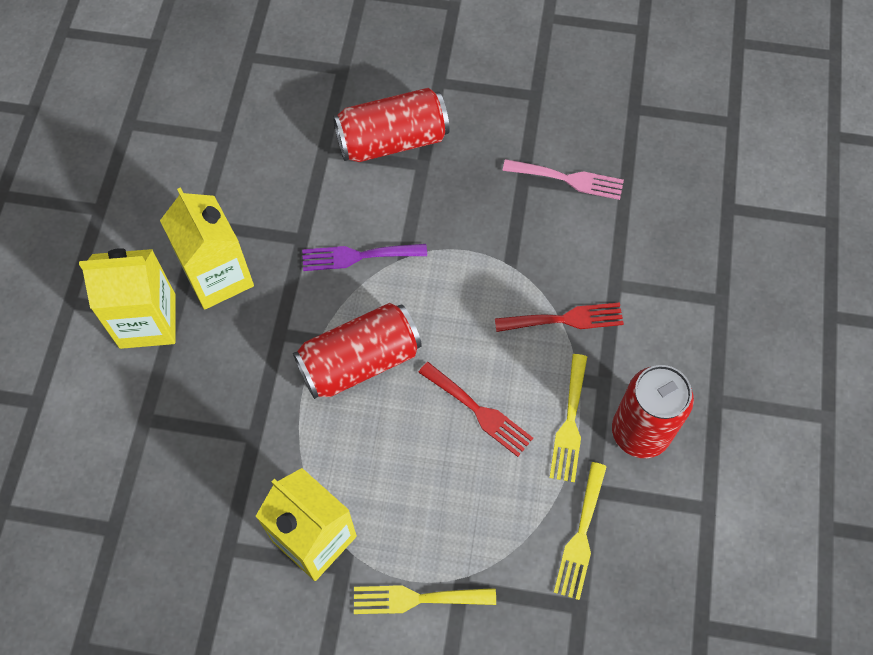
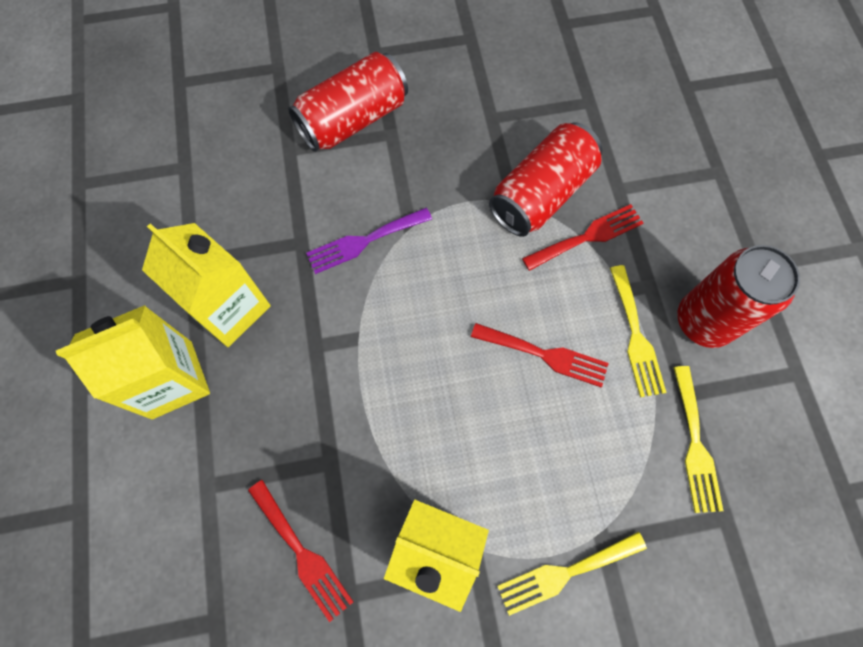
camera: 20 degrees left, 5 degrees up
(202, 501) = (302, 553): none -> red fork
(359, 361) = (408, 346): red can -> red can (541, 194)
(569, 179) = (534, 105): pink fork -> none

